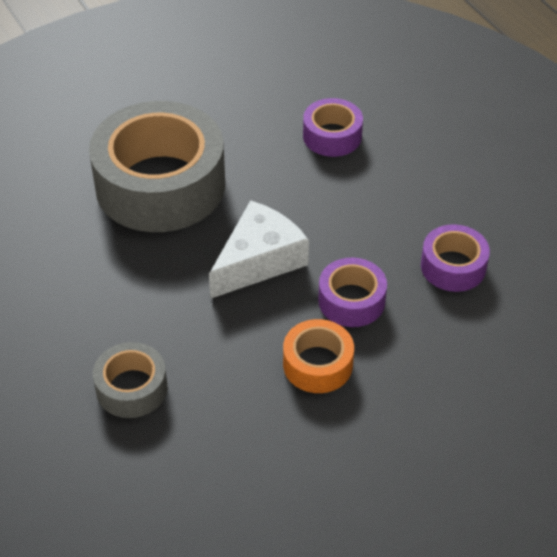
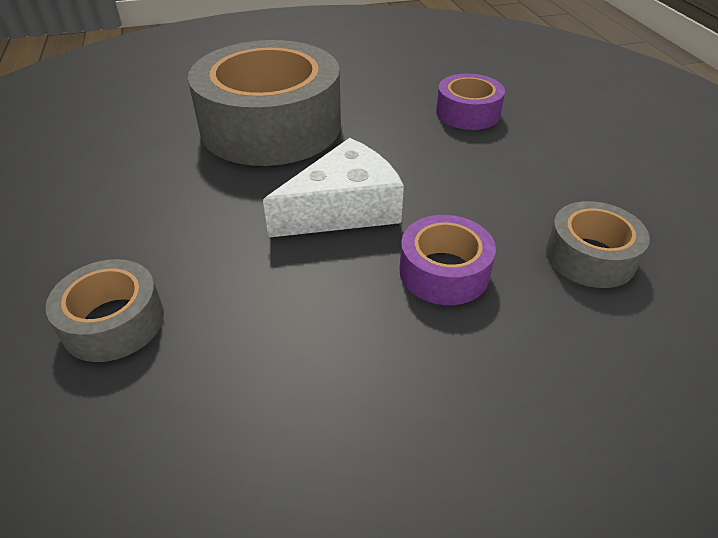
camera: 15 degrees right, 5 degrees down
(317, 364) = (372, 343): orange tape -> none
(453, 266) = (590, 256): purple tape -> grey tape

